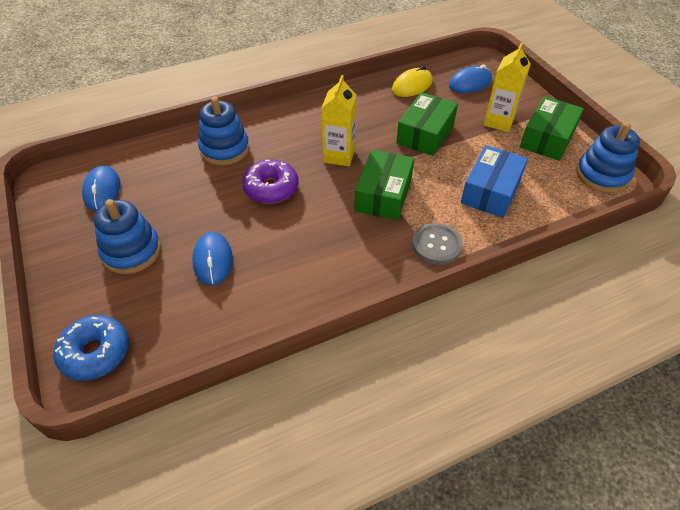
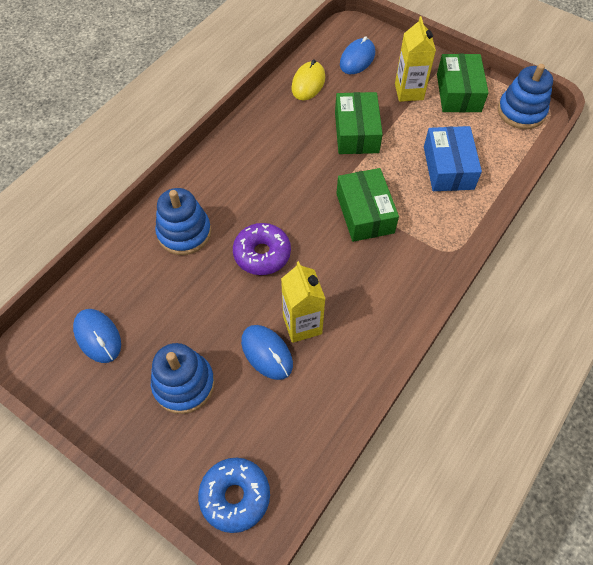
camera: 30 degrees left, 10 degrees up
(339, 156) = (297, 190): yellow carton -> yellow carton (302, 325)
(436, 245) = (440, 241): grey button -> none

